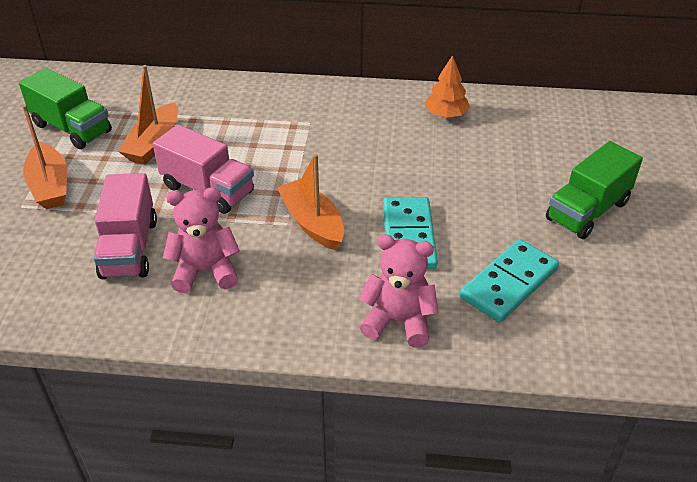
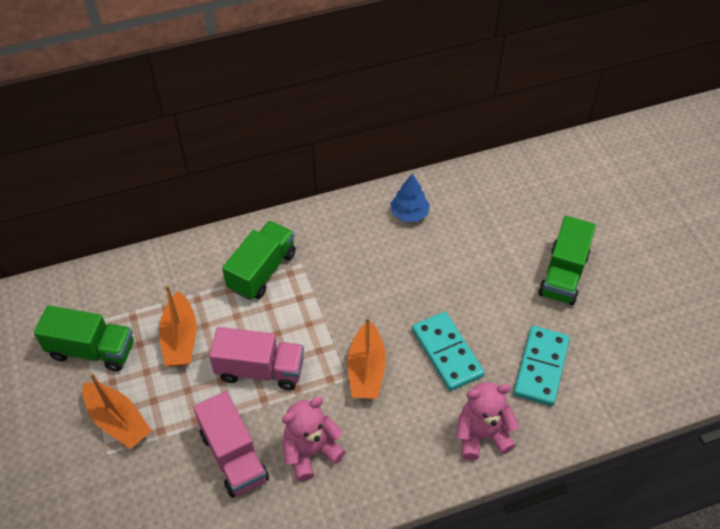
camera: 25 degrees left, 10 degrees up
(268, 117) = (262, 271): none -> green truck
(312, 223) = (366, 370): orange boat -> orange boat turned 120 degrees counterclockwise
(446, 114) = (409, 213): orange tree -> blue tree

